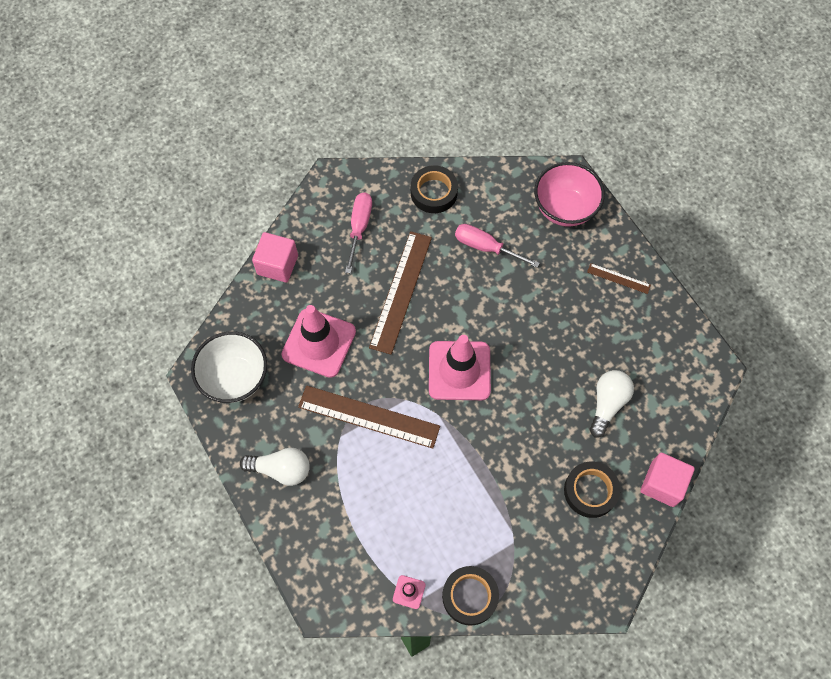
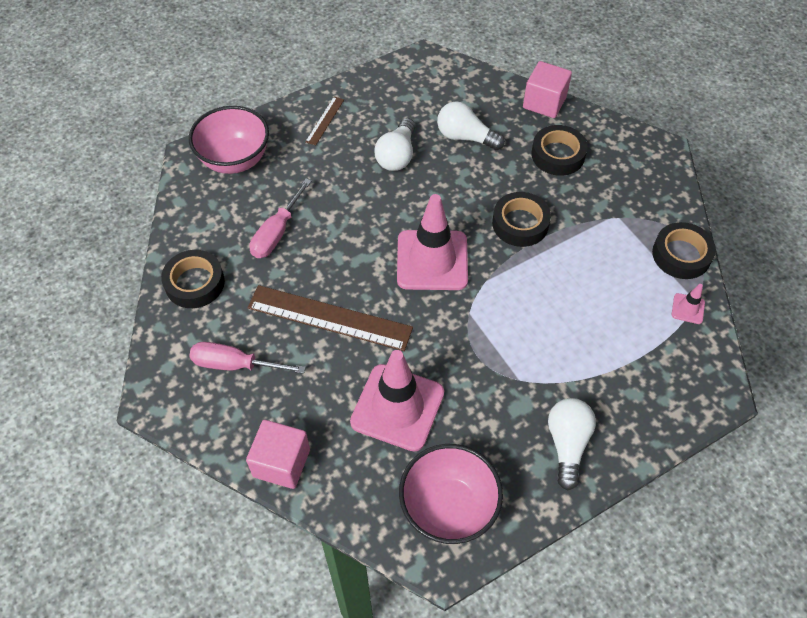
camera: 90 degrees left, 10 degrees down
(235, 378) = (448, 508): white bowl -> pink bowl
(369, 416) = (492, 349): brown ruler -> none
(502, 448) = (520, 223): none -> black tape
(579, 342) = (397, 155): none -> white light bulb

